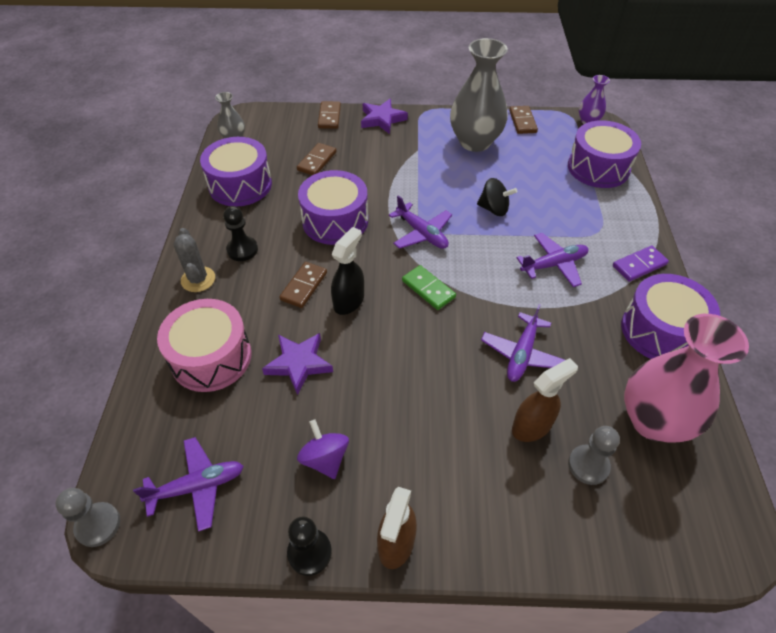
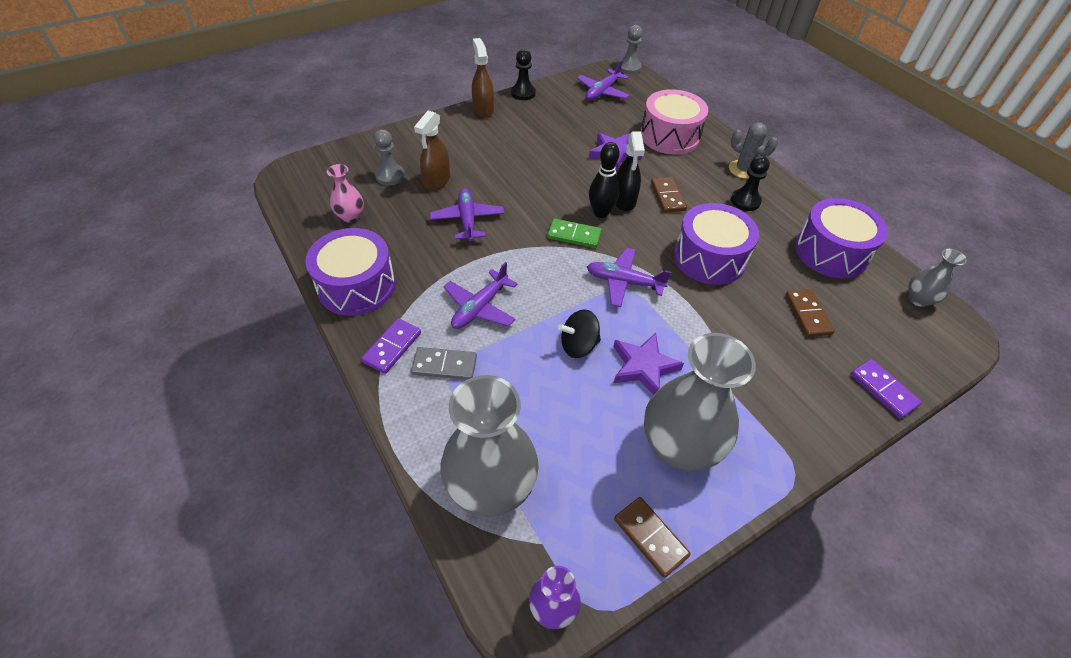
camera: 145 degrees right, 0 degrees up
(325, 459) = (550, 122): purple spinning top -> none
(329, 117) = (883, 390): brown domino -> purple domino
(382, 119) = (824, 422): purple star -> purple star (643, 367)
(383, 299) = (601, 213): none -> black bowling pin
(598, 168) = (491, 487): purple drum -> grey vase
(601, 237) = (444, 365): none -> grey domino
(653, 421) = (350, 216): pink vase -> pink vase, size x0.48

